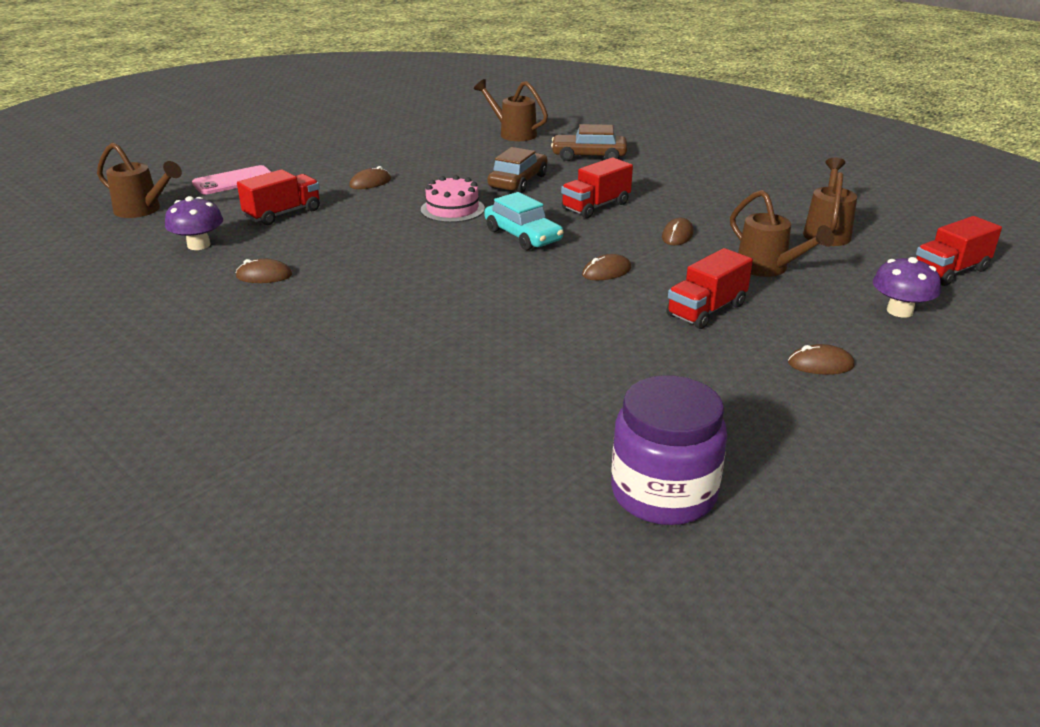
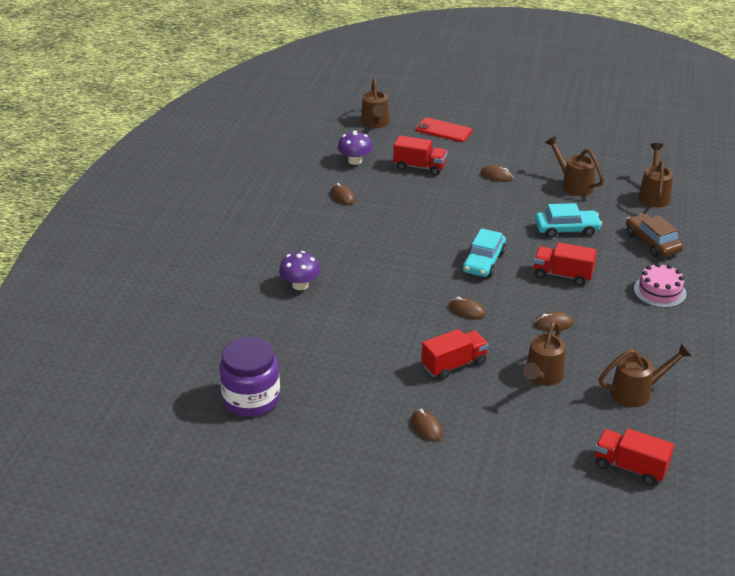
camera: 60 degrees right, 5 degrees up
(234, 181) = (443, 130): pink phone -> red phone
(445, 156) = (573, 185): none -> brown watering can
(452, 209) = (492, 221): pink cake -> pink cake (659, 291)
(518, 181) = (567, 229): brown car -> turquoise car
(706, 310) = (454, 365): red truck -> red truck turned 135 degrees clockwise
(899, 311) = (535, 450): purple mushroom -> purple mushroom (300, 285)

